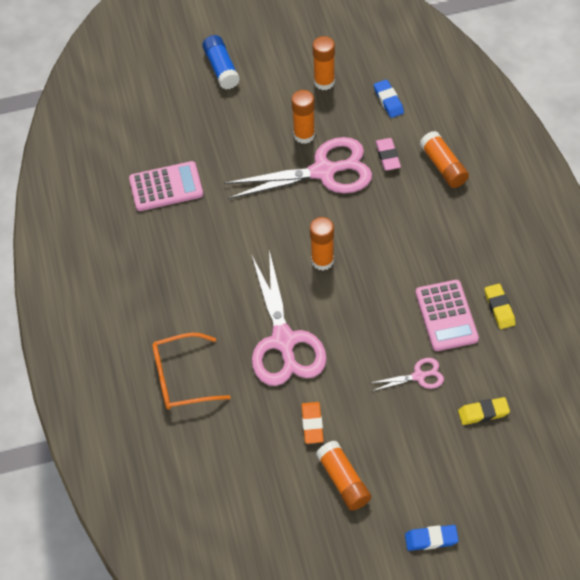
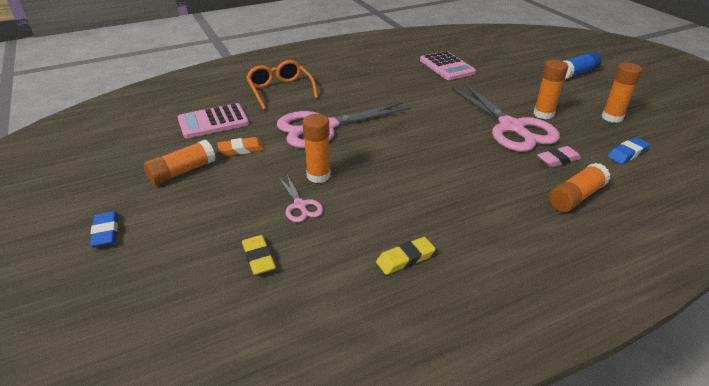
camera: 75 degrees right, 20 degrees down
(322, 260) = (414, 137): orange glue stick -> orange glue stick (318, 176)
(446, 316) = (380, 217): pink calculator -> pink calculator (213, 122)

